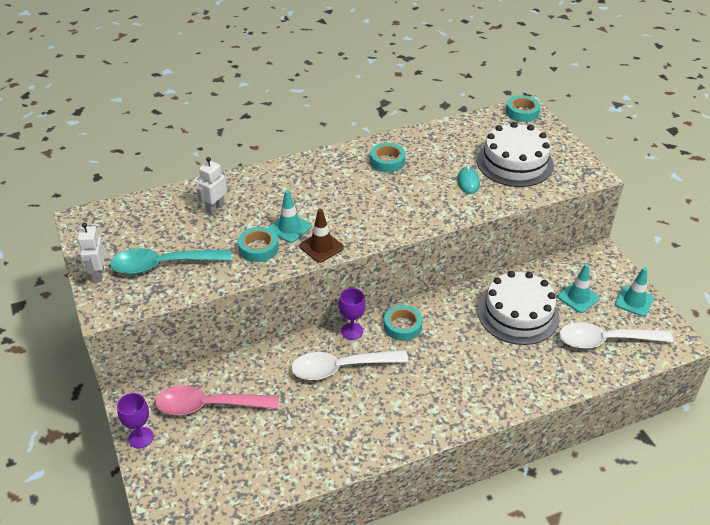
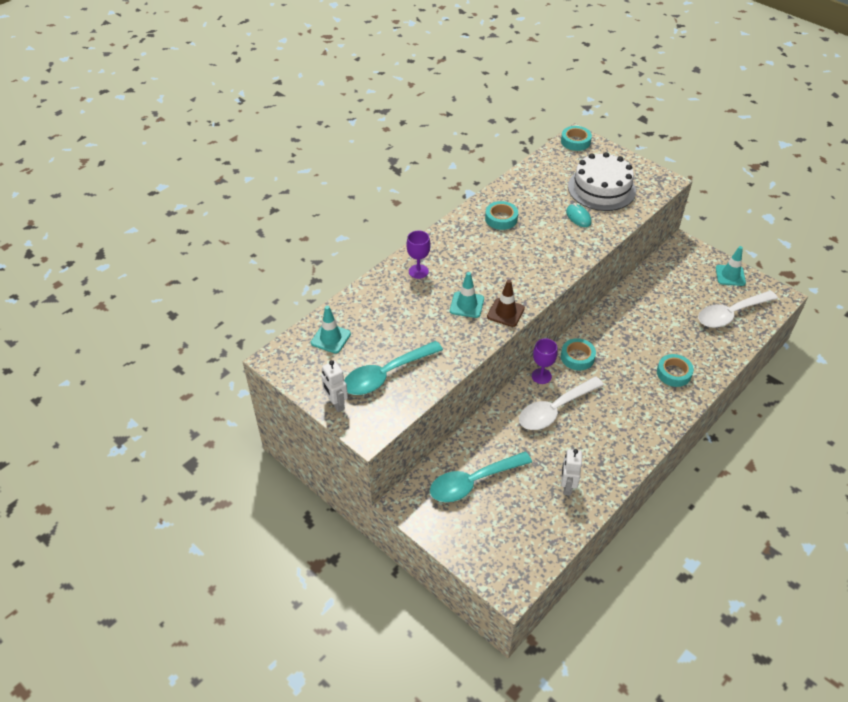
camera: 25 degrees left, 5 degrees up
(141, 437) = (438, 531): purple goblet -> purple goblet (418, 271)
(208, 406) = (473, 482): pink spoon -> turquoise spoon
(215, 208) = (389, 308): white robot -> white robot (567, 486)
(258, 248) = (455, 331): turquoise tape -> turquoise tape (673, 373)
(518, 314) = (655, 315): white cake -> none
(578, 297) = (689, 286): turquoise traffic cone -> turquoise traffic cone (330, 338)

